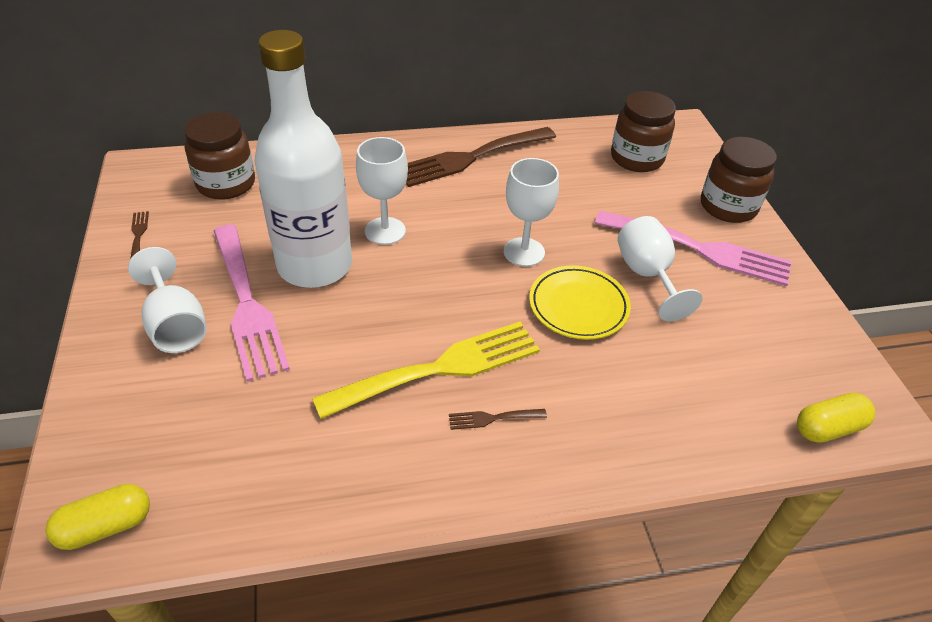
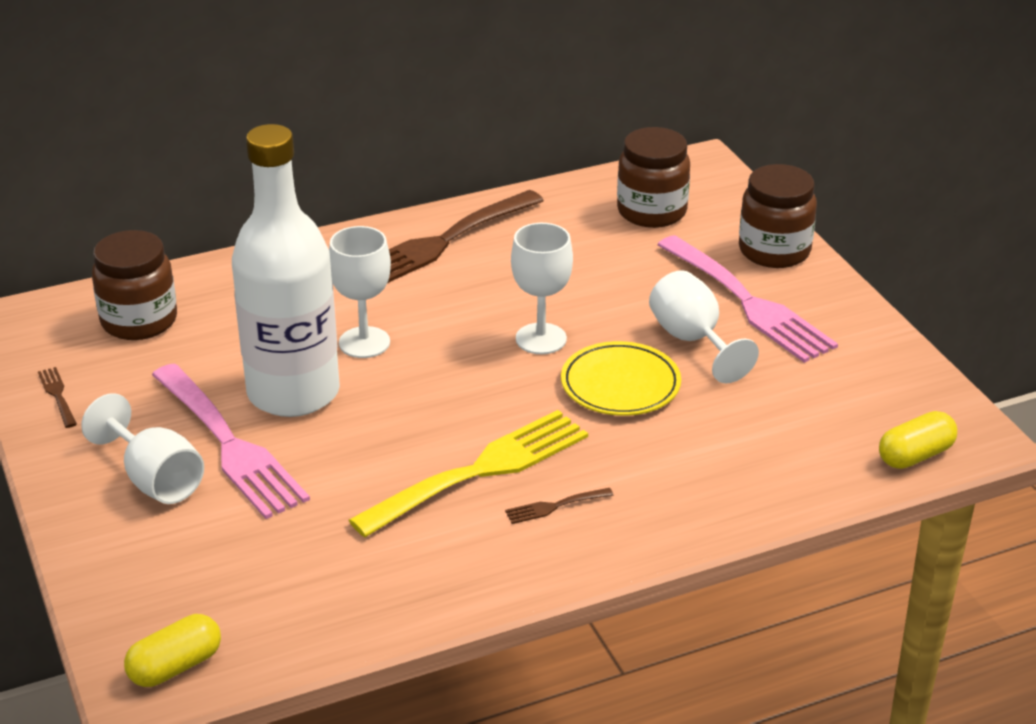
camera: 10 degrees left, 10 degrees down
(700, 249) = (749, 303): pink fork -> pink fork turned 45 degrees clockwise

